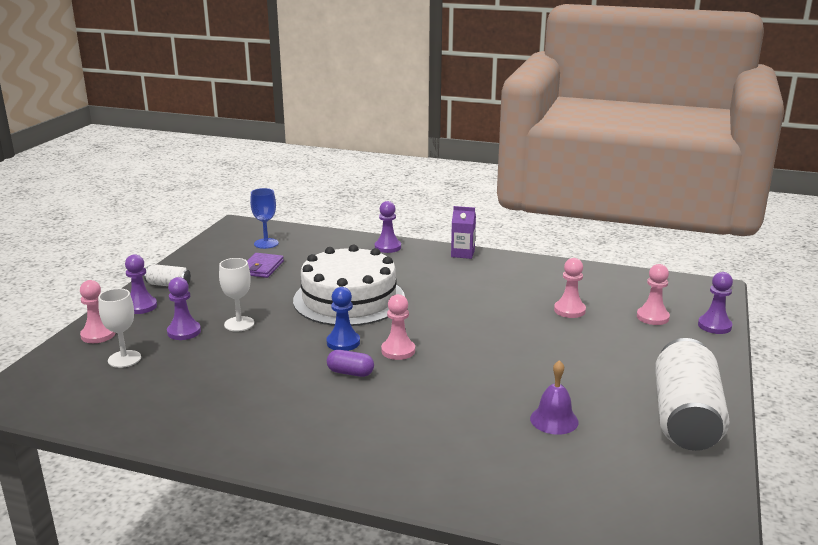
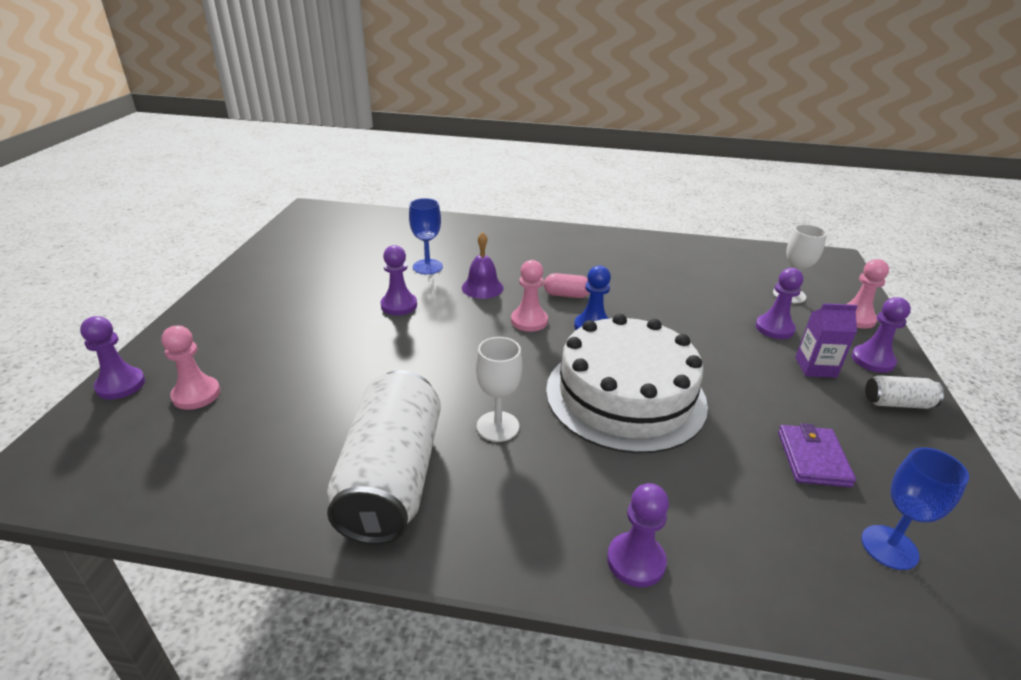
camera: 170 degrees right, 10 degrees up
(239, 324) = (727, 343): white goblet -> white goblet (497, 426)
(350, 373) = (566, 295): purple capsule -> pink capsule
(462, 253) = (472, 551): purple carton -> purple carton (815, 367)
(496, 417) = (427, 267): none -> blue goblet
(521, 372) = (399, 305): none -> purple pawn
(554, 420) = (379, 267): purple bell -> purple bell (482, 287)
(569, 310) = (311, 398): pink pawn -> none
(685, 418) = (263, 275): white can -> white can (391, 478)

